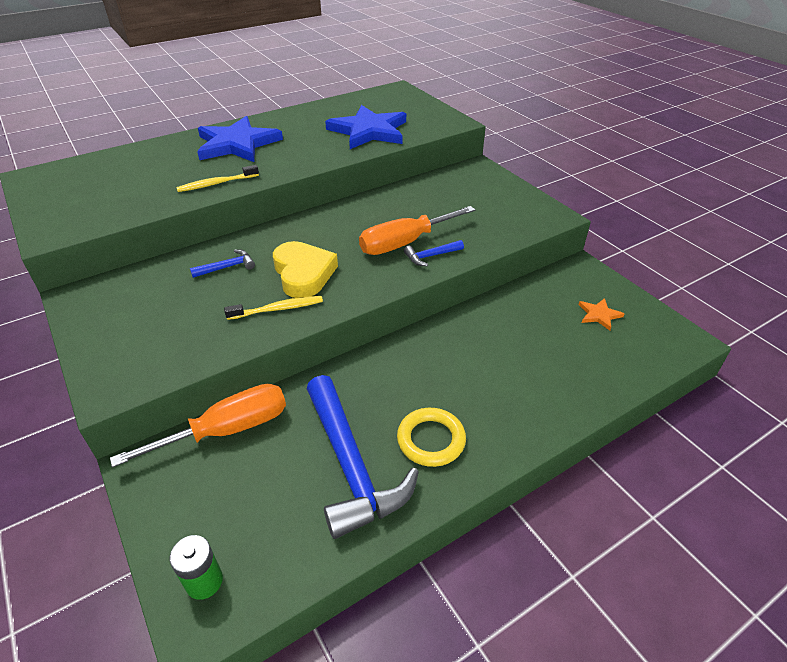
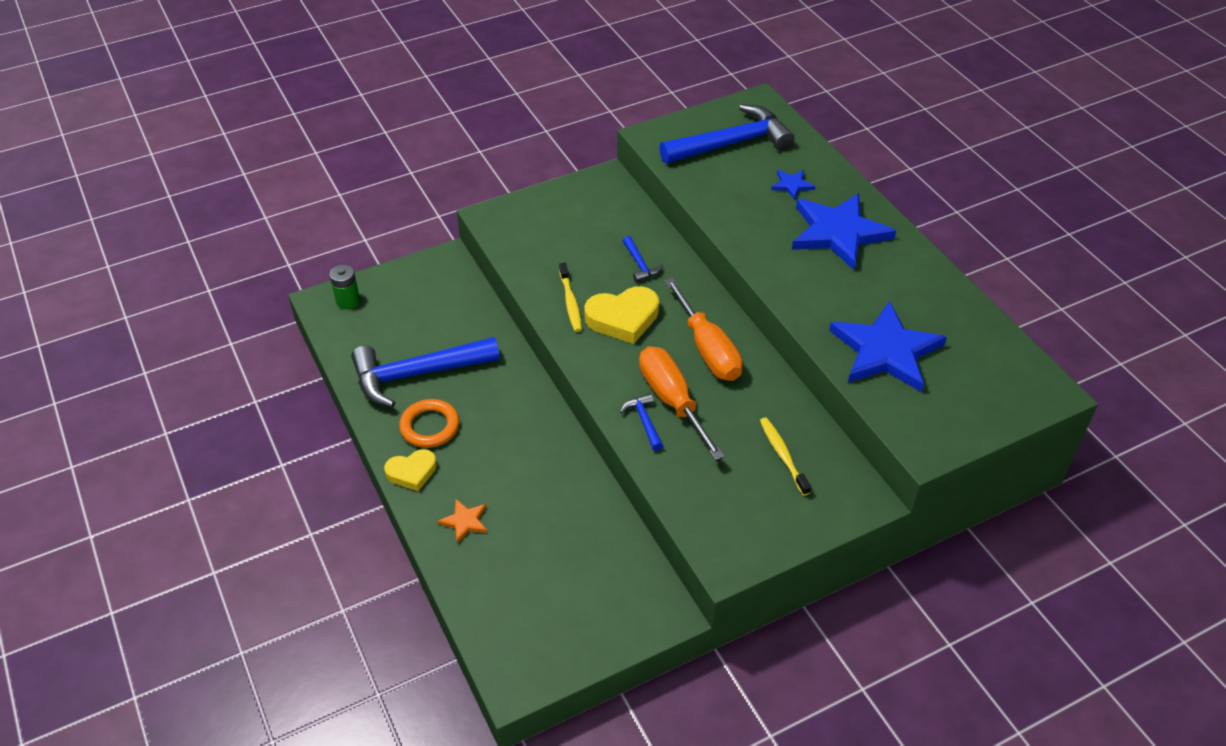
camera: 95 degrees right, 5 degrees up
(90, 189) = (732, 143): none -> blue hammer
(168, 161) = (792, 185): none -> blue star
(216, 184) = (741, 225): yellow toothbrush -> yellow toothbrush (783, 455)
(227, 430) = (470, 301): orange screwdriver -> orange screwdriver (707, 349)
(431, 440) = (430, 426): yellow ring -> orange ring
(498, 446) = (412, 472): none -> yellow heart
(599, 315) = (572, 603): orange star -> orange star (465, 521)

